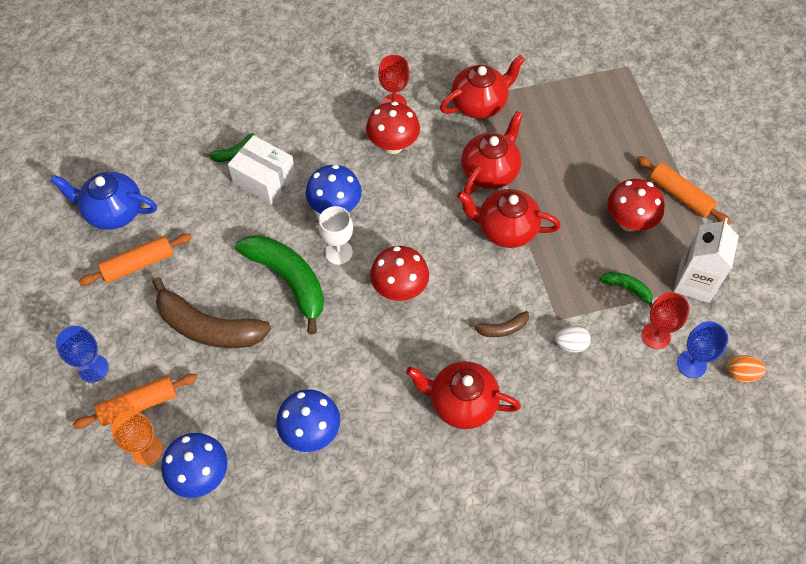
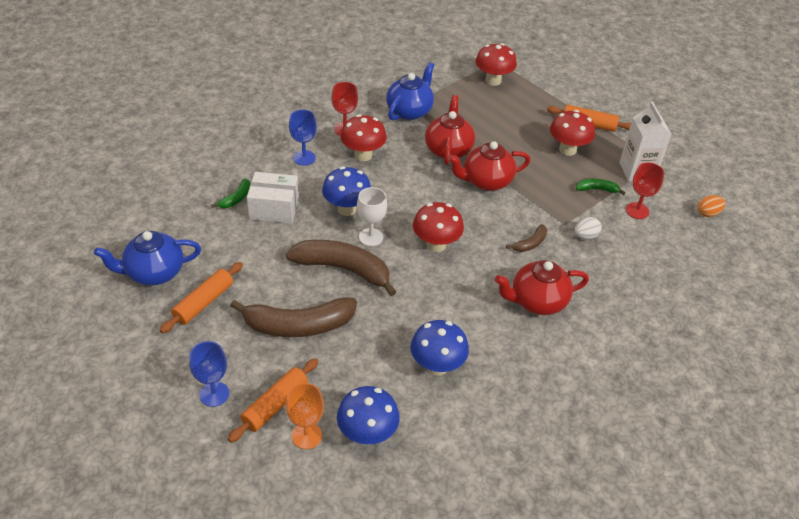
camera: 30 degrees left, 15 degrees down
(288, 280) = (343, 269): green banana -> brown banana
(479, 104) = (409, 111): red teapot -> blue teapot
(604, 93) = (493, 81): none -> red mushroom
(691, 364) = (673, 219): blue goblet -> blue goblet (304, 158)

